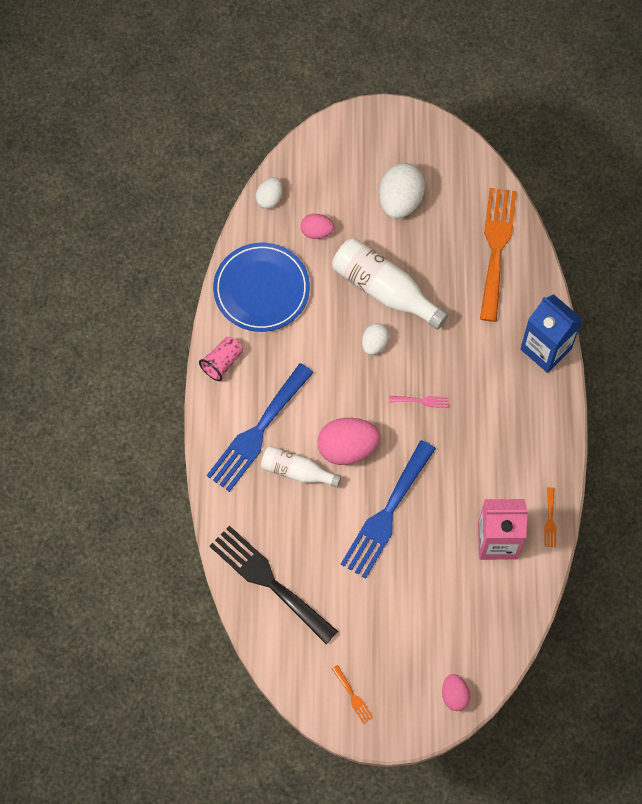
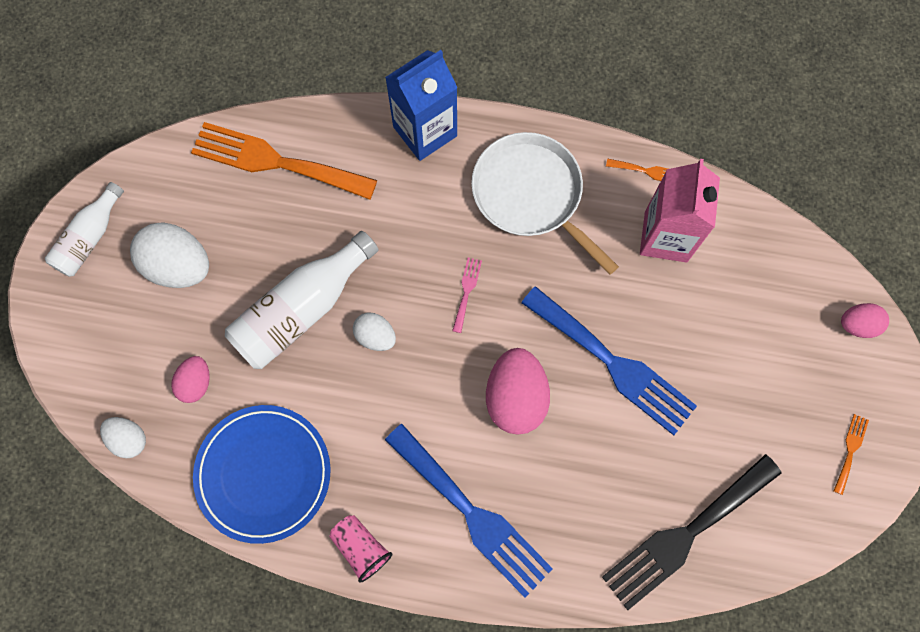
camera: 80 degrees left, 5 degrees up
(296, 471) = (537, 470): white bottle -> white bottle (90, 238)
(353, 696) = (850, 450): orange fork -> orange fork turned 45 degrees counterclockwise
(510, 435) = (531, 195): none -> white pan

